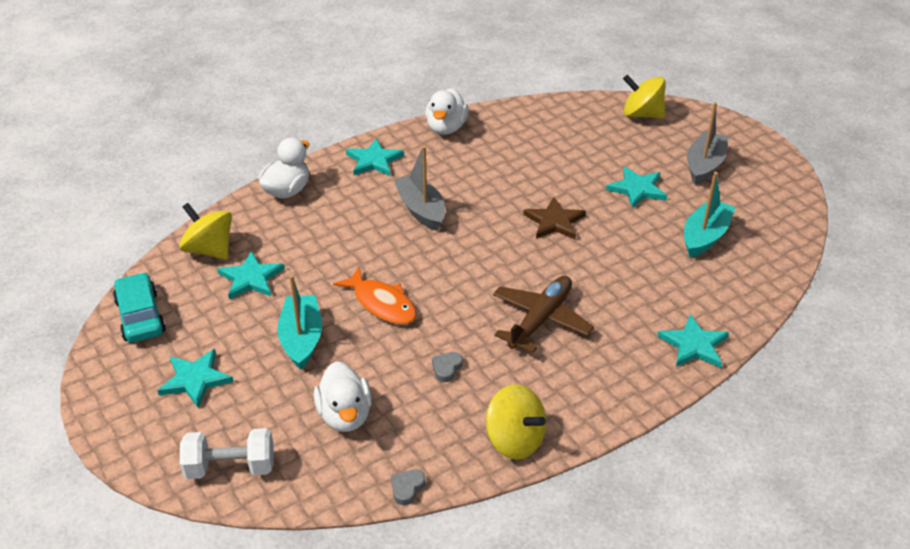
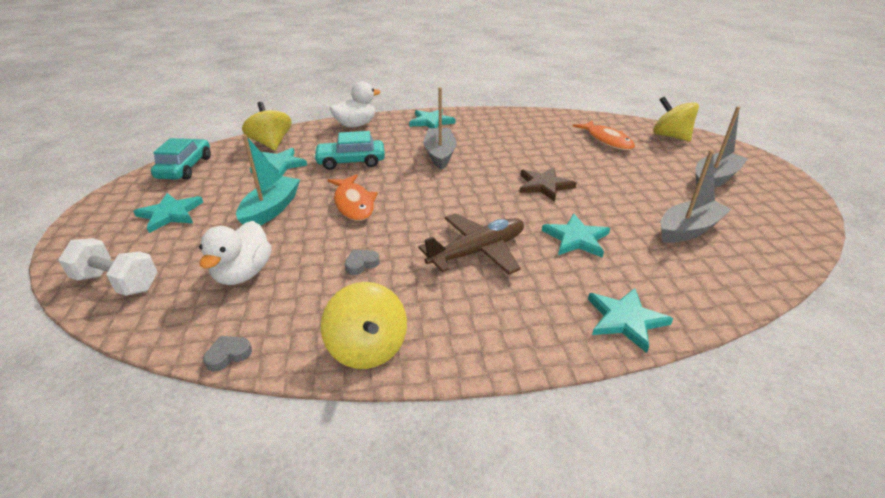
camera: 25 degrees right, 5 degrees down
(330, 249) = (351, 161): none -> turquoise car
(446, 128) = (500, 115): white duck -> none
(582, 139) = (607, 140): none -> orange fish
(637, 189) = (637, 181): turquoise star -> turquoise star (576, 238)
(705, 236) = (688, 229): turquoise boat -> grey boat

